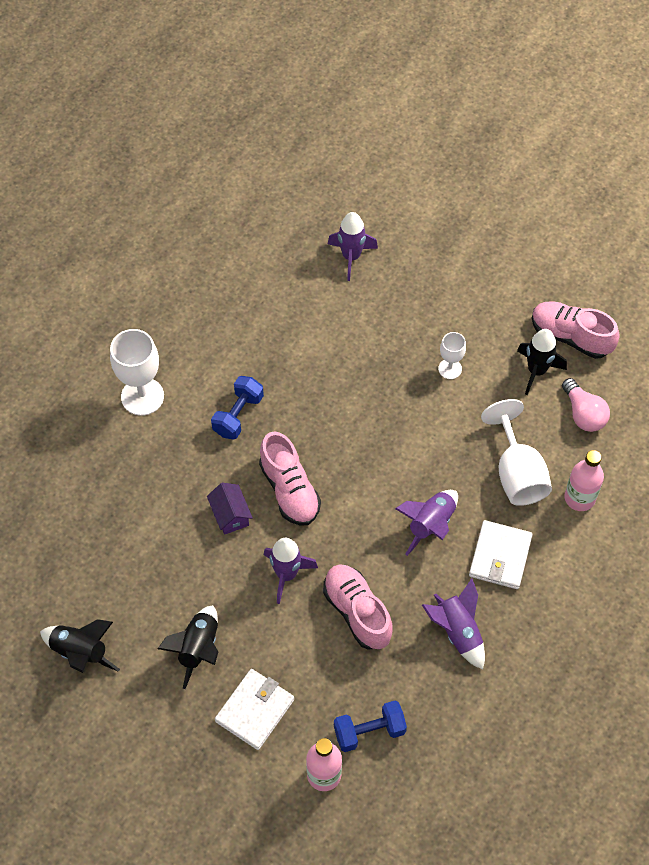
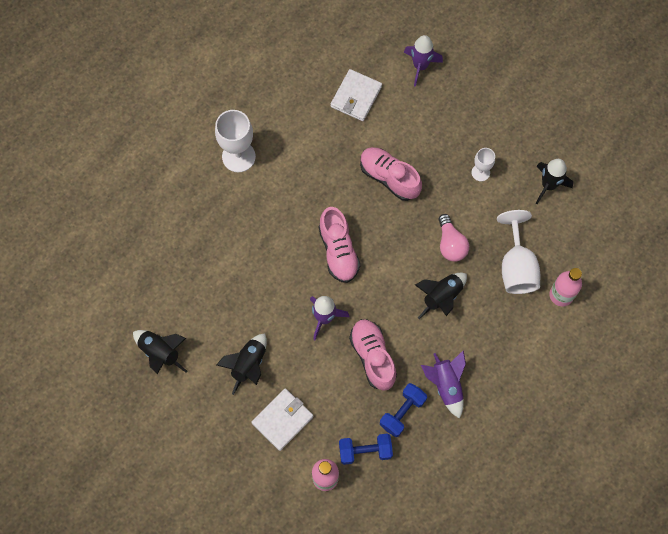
camera: 10 degrees right, 10 degrees up
(230, 515) = (290, 263): purple house -> none
(238, 415) = (309, 184): blue dumbbell -> blue dumbbell (402, 412)
(430, 525) = (441, 297): purple rocket -> black rocket
(500, 556) = (490, 331): white wallet -> white wallet (356, 96)
(570, 337) = (581, 161): pink shoe -> pink shoe (389, 177)
(583, 414) = (578, 227): pink light bulb -> pink light bulb (450, 244)

